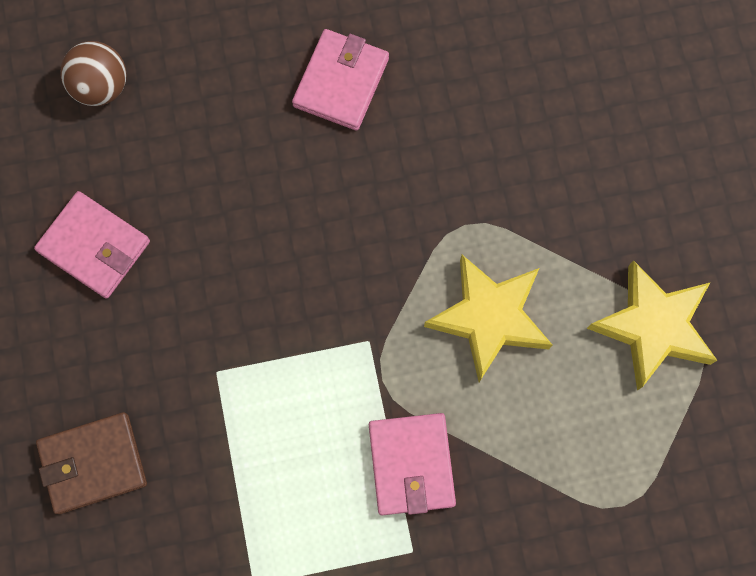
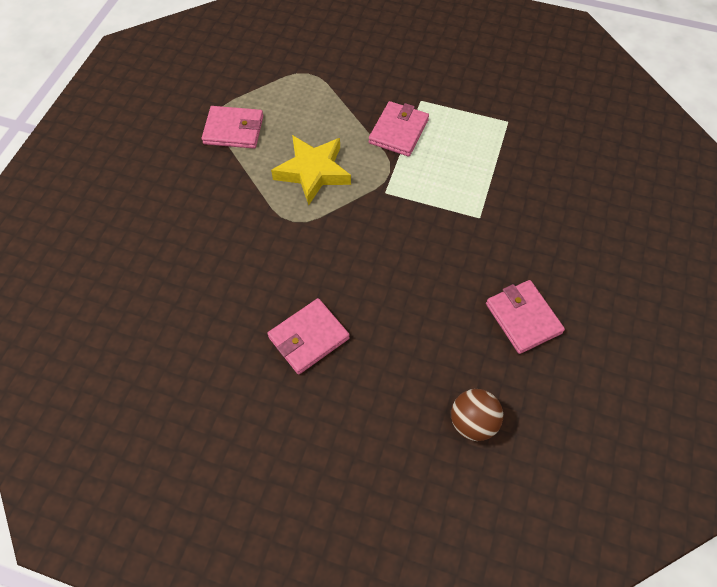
camera: 150 degrees left, 15 degrees down
(93, 463) = (571, 207): brown wallet -> none
(653, 327) = (233, 130): yellow star -> pink wallet

